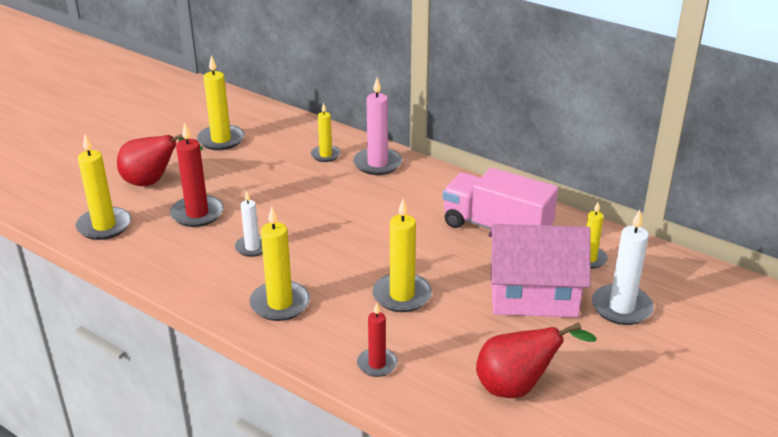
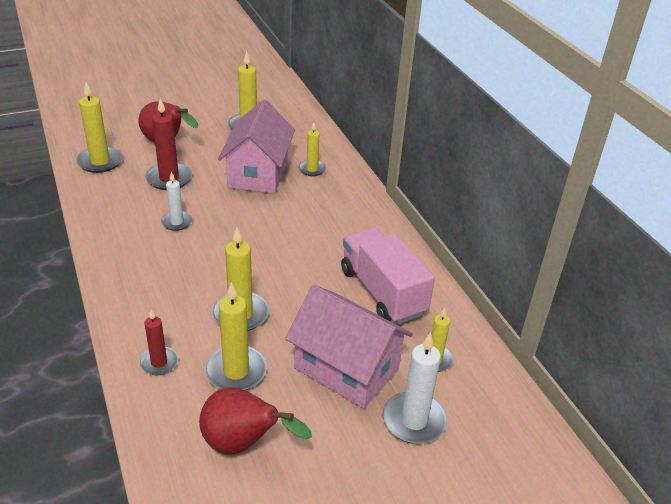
camera: 30 degrees right, 5 degrees up
(279, 177) = (258, 173): none -> pink house
(280, 304) = (146, 276): yellow candle -> yellow candle (236, 371)
(377, 164) = (345, 193): pink candle -> none

